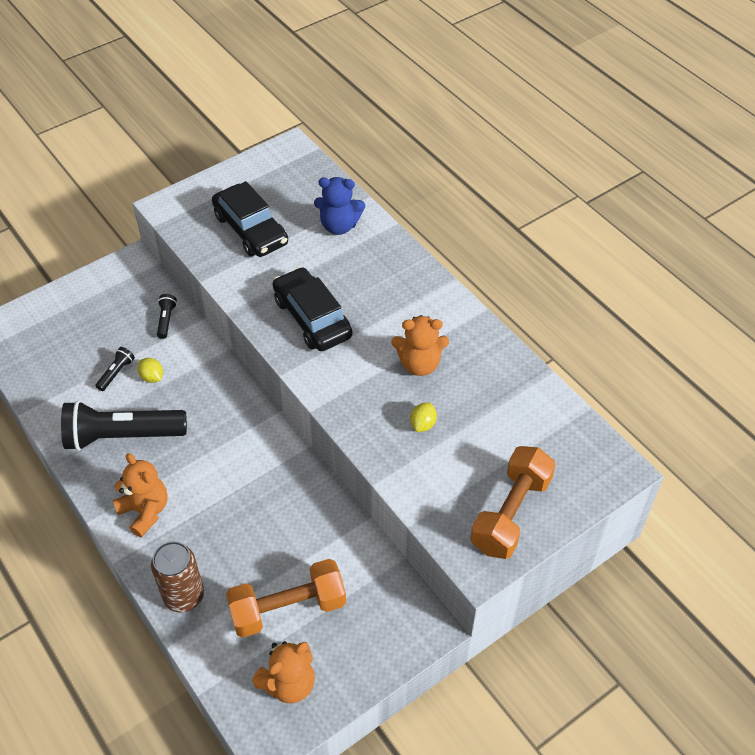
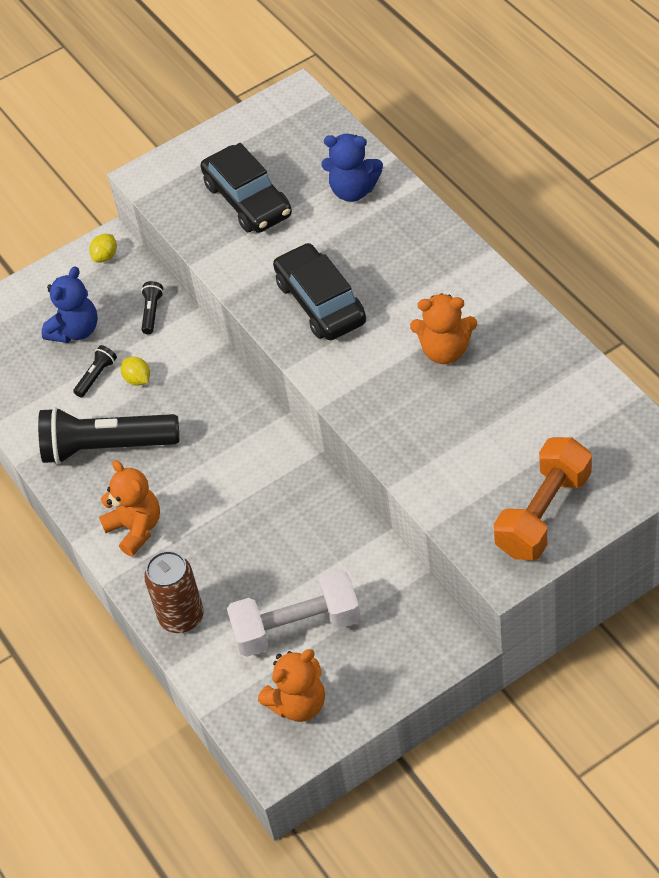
camera: 10 degrees right, 0 degrees up
(100, 333) = (75, 330): none -> blue teddy bear
(288, 608) = (297, 627): orange dumbbell -> white dumbbell
(423, 424) = (447, 419): yellow lemon -> yellow lemon (105, 256)

